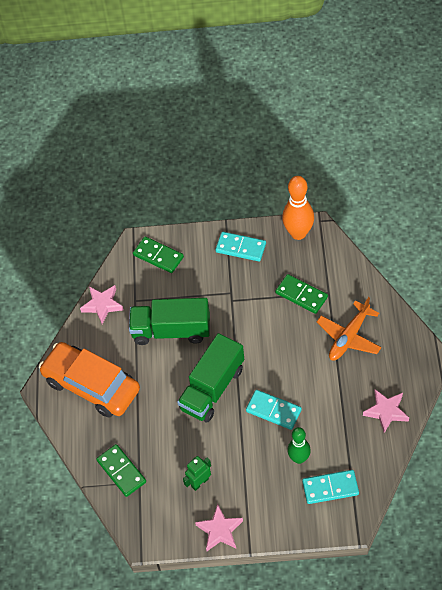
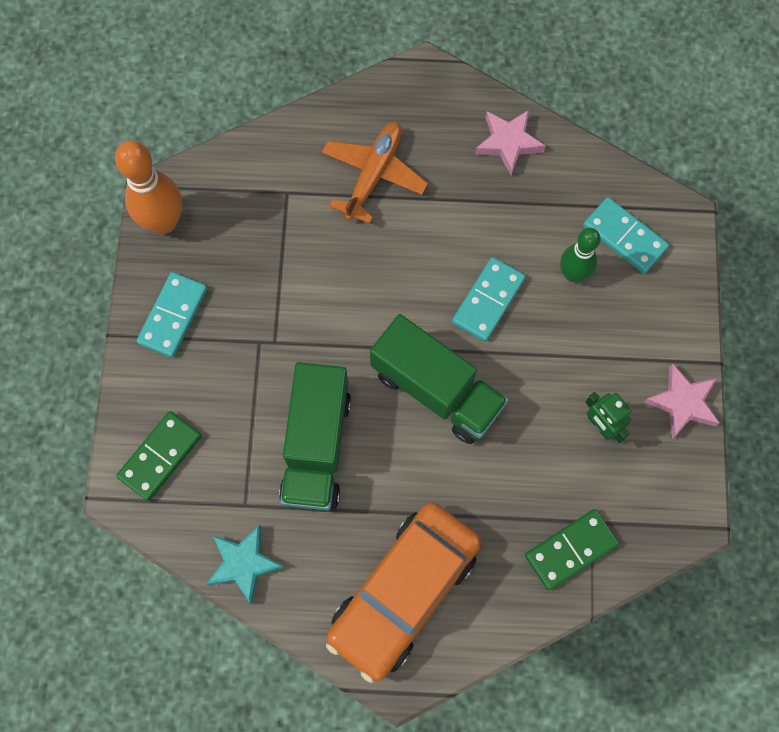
camera: 90 degrees left, 15 degrees up
(102, 305) = (244, 564): pink star -> turquoise star
(301, 295) = (285, 233): green domino -> none
(330, 488) = (624, 237): turquoise domino -> turquoise domino turned 45 degrees counterclockwise
(349, 337) = (373, 174): orange plane -> orange plane turned 105 degrees counterclockwise

